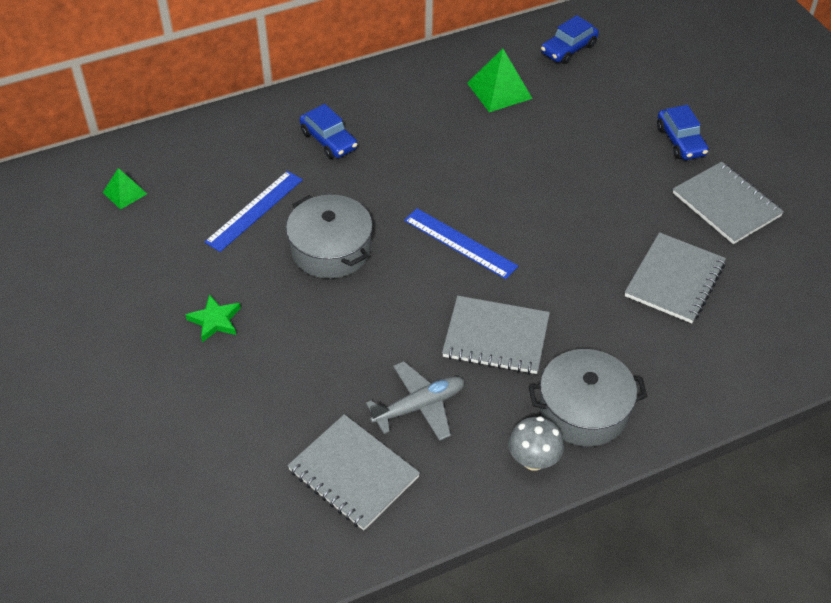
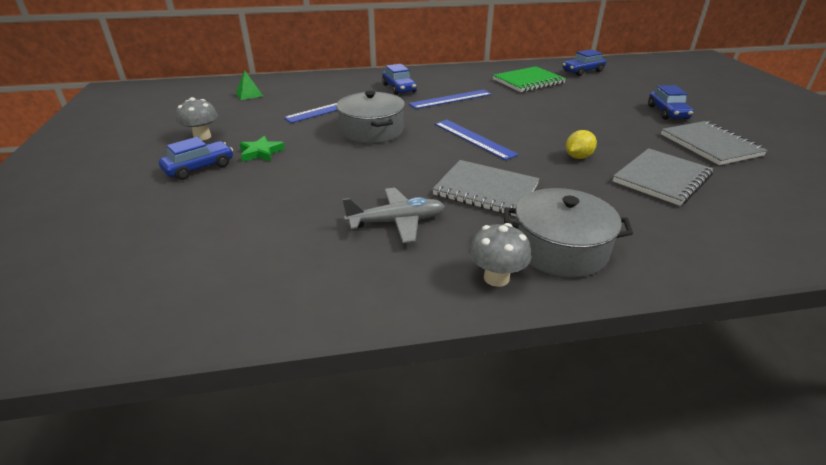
camera: 15 degrees right, 15 degrees down
(121, 303) = (202, 137): none -> grey mushroom
(158, 364) = (199, 168): none -> blue car
(353, 473) = (309, 257): grey notebook -> none
(407, 156) = (451, 99): none -> blue ruler
(499, 90) = (528, 81): green pyramid -> green notebook
(584, 257) = (578, 157): none -> yellow lemon

